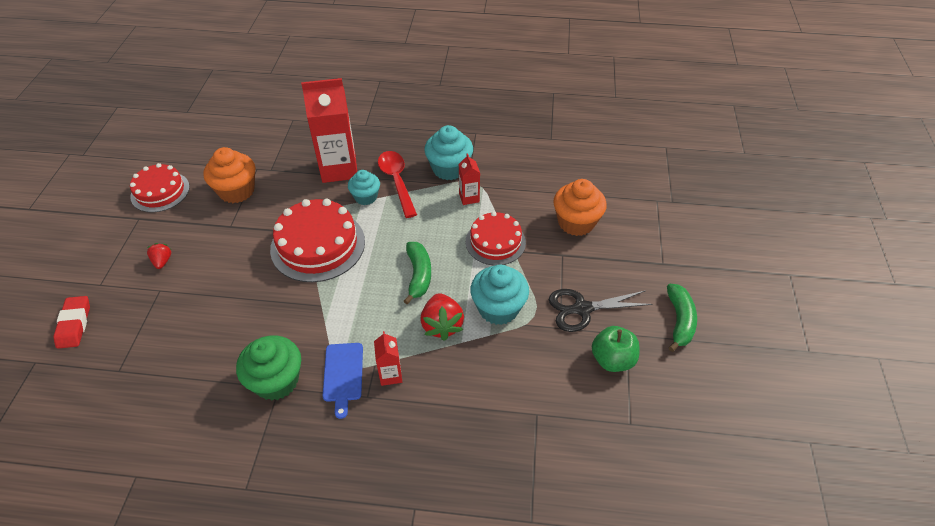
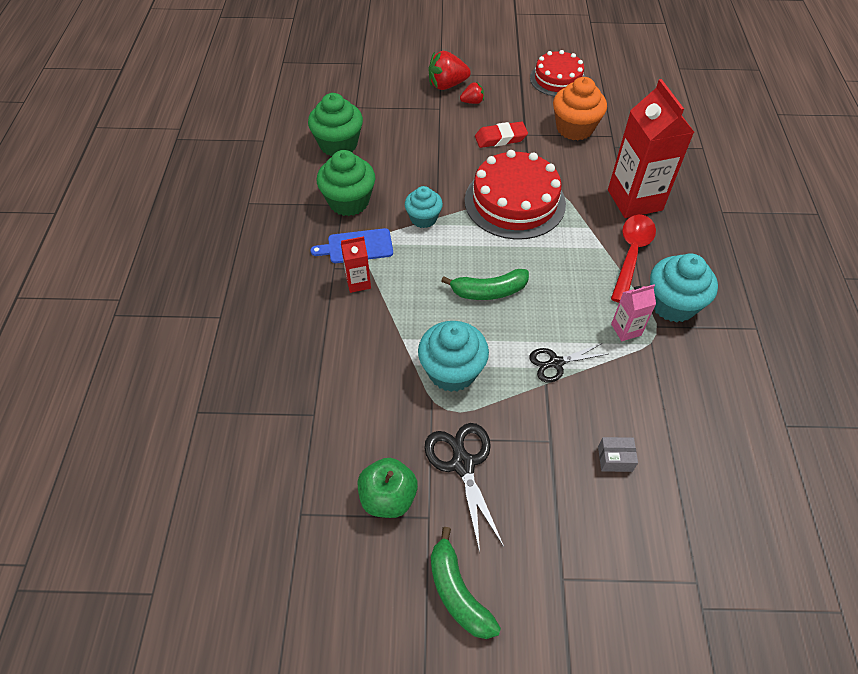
camera: 85 degrees right, 5 degrees up
(74, 324) = (398, 72): red eraser -> red eraser (500, 138)
(179, 390) = (338, 144): none -> green cupcake
(366, 197) = (596, 230): turquoise cupcake -> turquoise cupcake (423, 218)
(396, 181) = (631, 254): red spoon -> red spoon turned 45 degrees counterclockwise
(442, 325) = (422, 319): red strawberry -> red strawberry (447, 85)
(469, 197) = (626, 329): red carton -> pink carton
(495, 242) = (556, 363): red cake -> black scissors
(576, 222) = (615, 459): orange cupcake -> grey box
(679, 321) = (457, 592): green banana -> green banana turned 60 degrees clockwise

